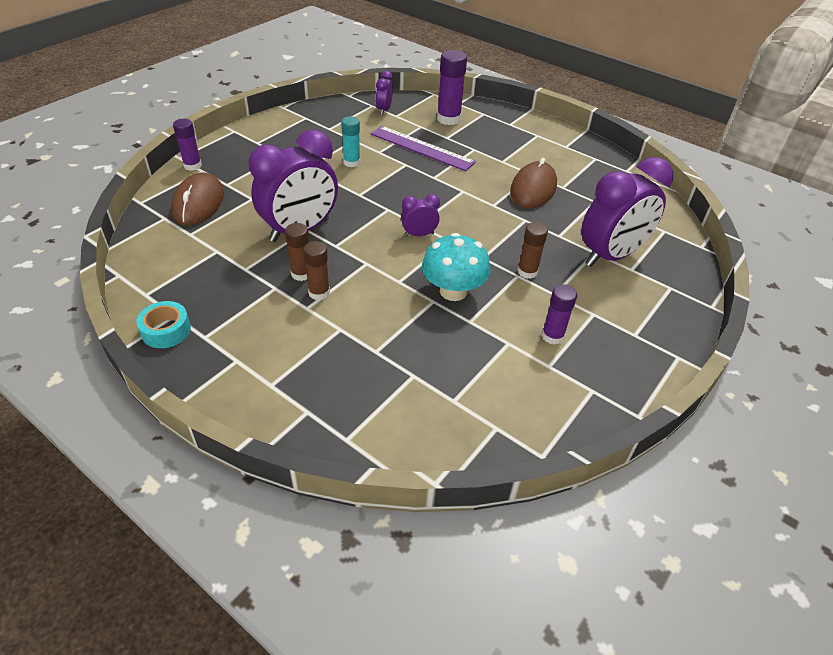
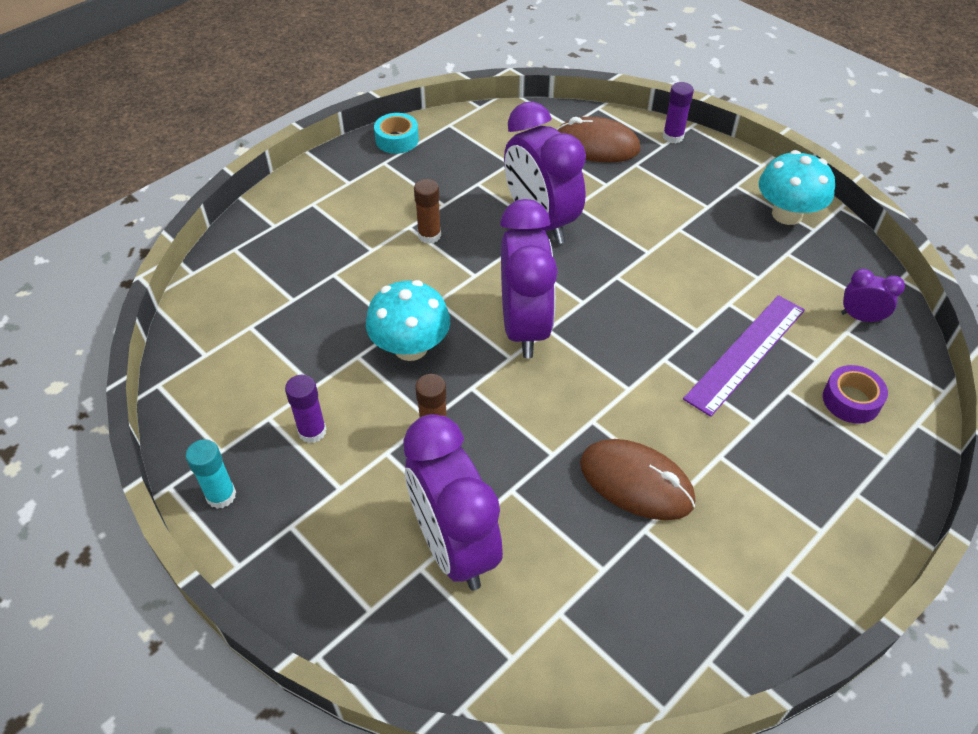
camera: 100 degrees right, 5 degrees up
(290, 125) = (787, 214): none -> turquoise mushroom
(301, 274) = (462, 223): brown glue stick -> none
(351, 162) = (695, 272): turquoise glue stick -> turquoise glue stick (221, 495)
(419, 235) = (524, 327): purple clock -> purple clock, size x2.18
(448, 119) = (851, 400): purple glue stick -> purple tape

